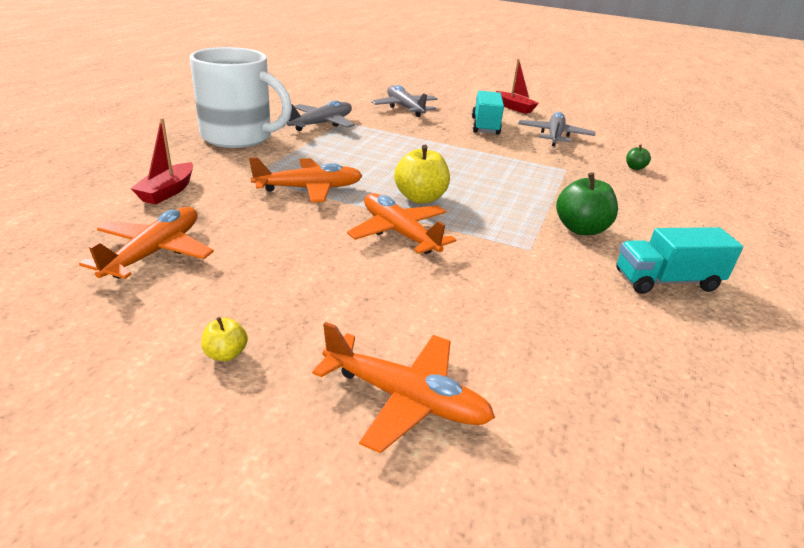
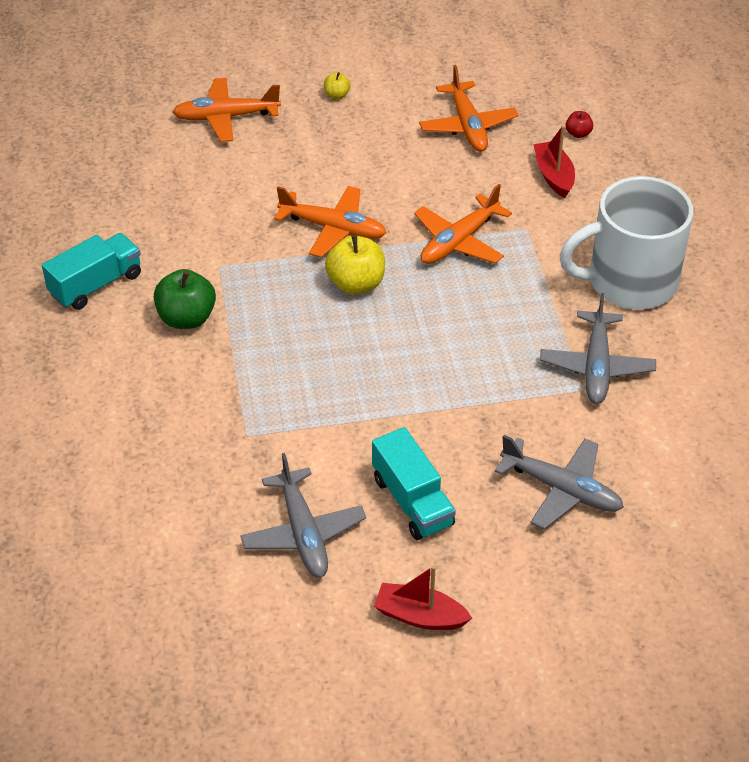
camera: 150 degrees right, 15 degrees up
(85, 206) = (578, 133): none -> red apple
(635, 167) = (163, 495): green apple -> none

